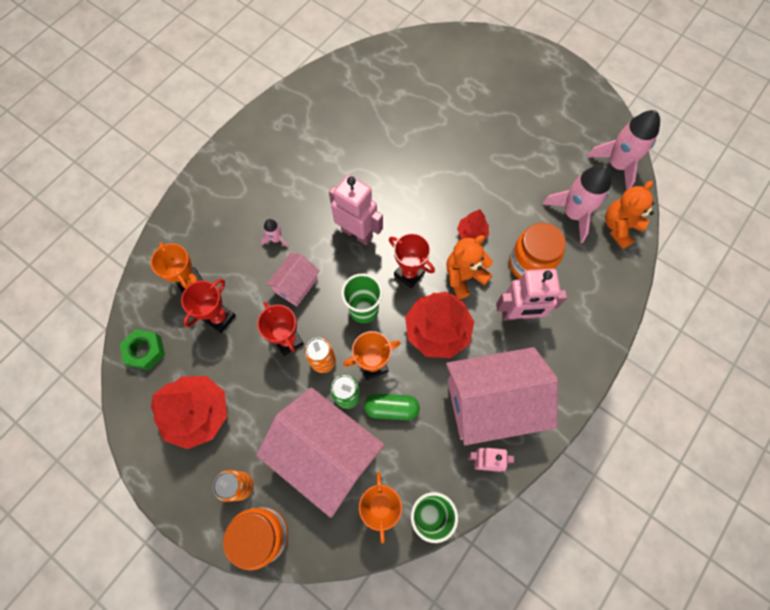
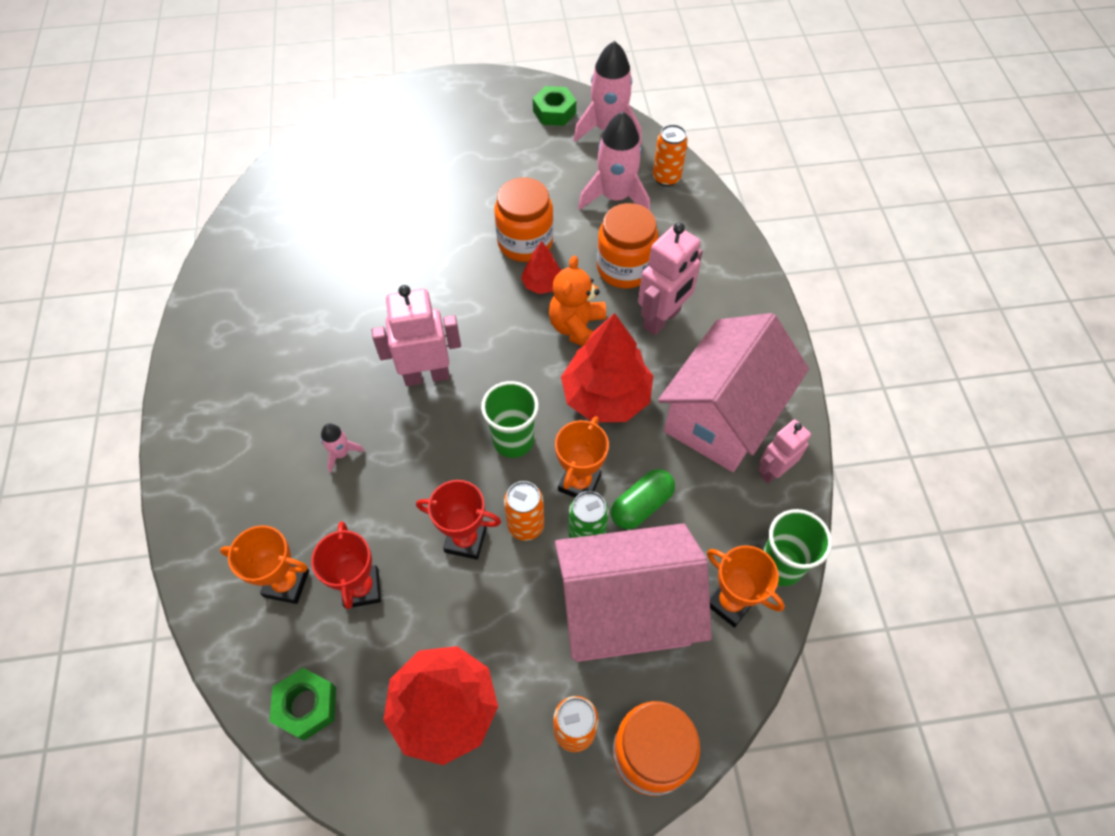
camera: 45 degrees left, 10 degrees down
(296, 285) = (415, 479): pink house -> none
(409, 274) = (522, 369): red trophy -> none
(488, 199) = (525, 242): none -> orange jar
(594, 127) = (554, 112): none -> green nut
(619, 227) = (666, 178): orange teddy bear -> orange can

